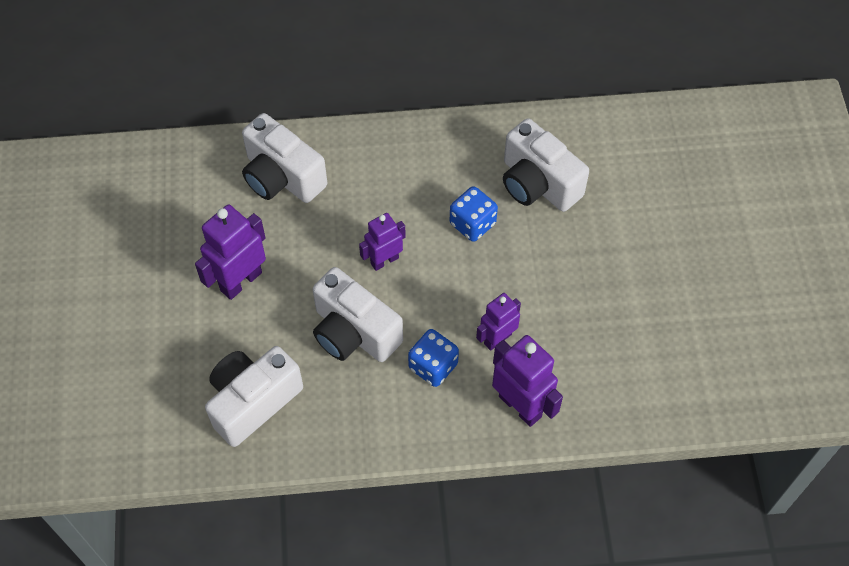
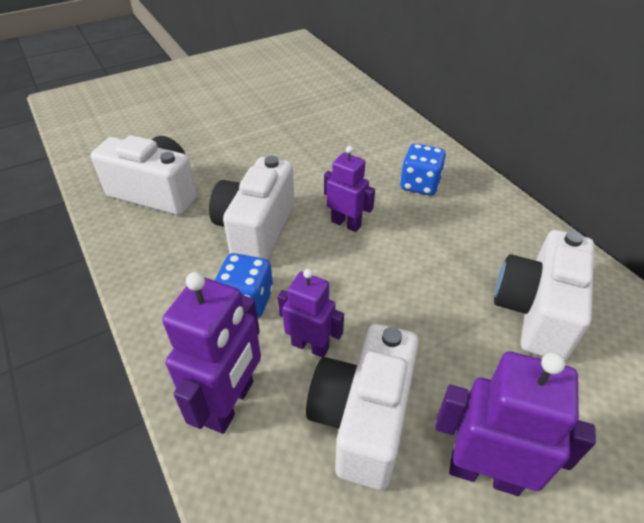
camera: 65 degrees right, 15 degrees down
(240, 281) = (269, 150): purple robot -> purple robot (484, 472)
(282, 177) = (381, 140): white camera -> white camera (362, 419)
(472, 224) = (437, 273): blue dice -> blue dice (420, 184)

